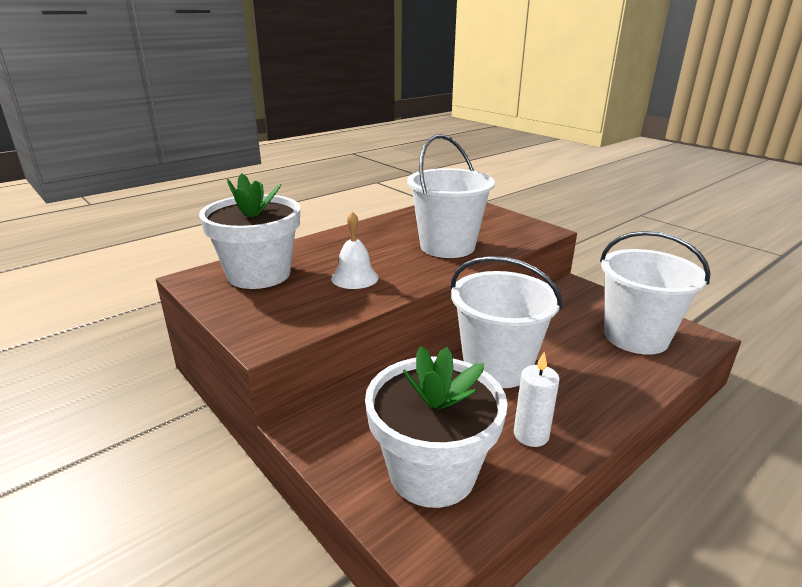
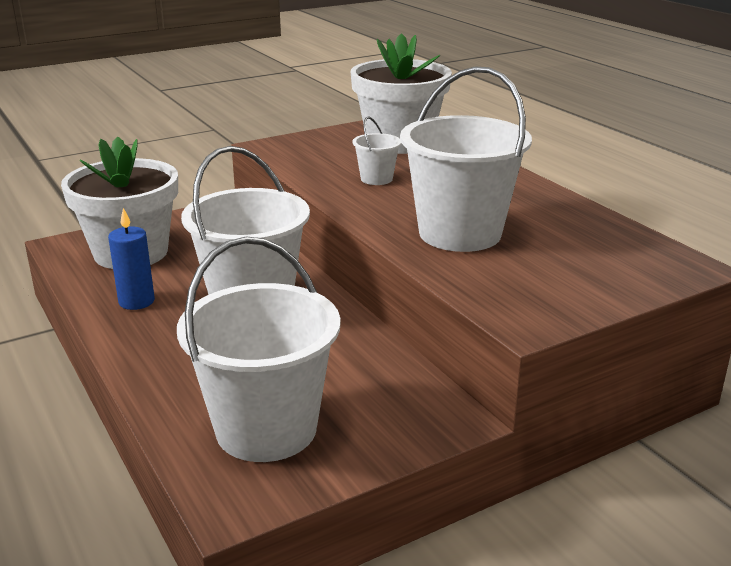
camera: 100 degrees right, 0 degrees up
(354, 278) = (376, 179): white bell -> white bucket
(531, 435) = (136, 301): white candle -> blue candle

